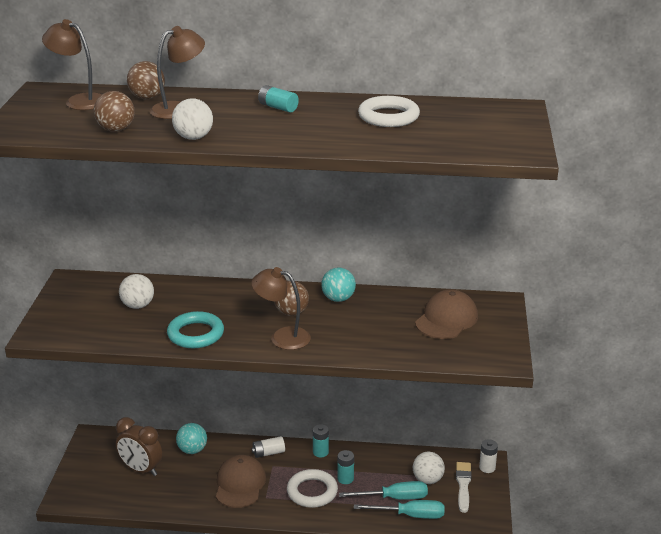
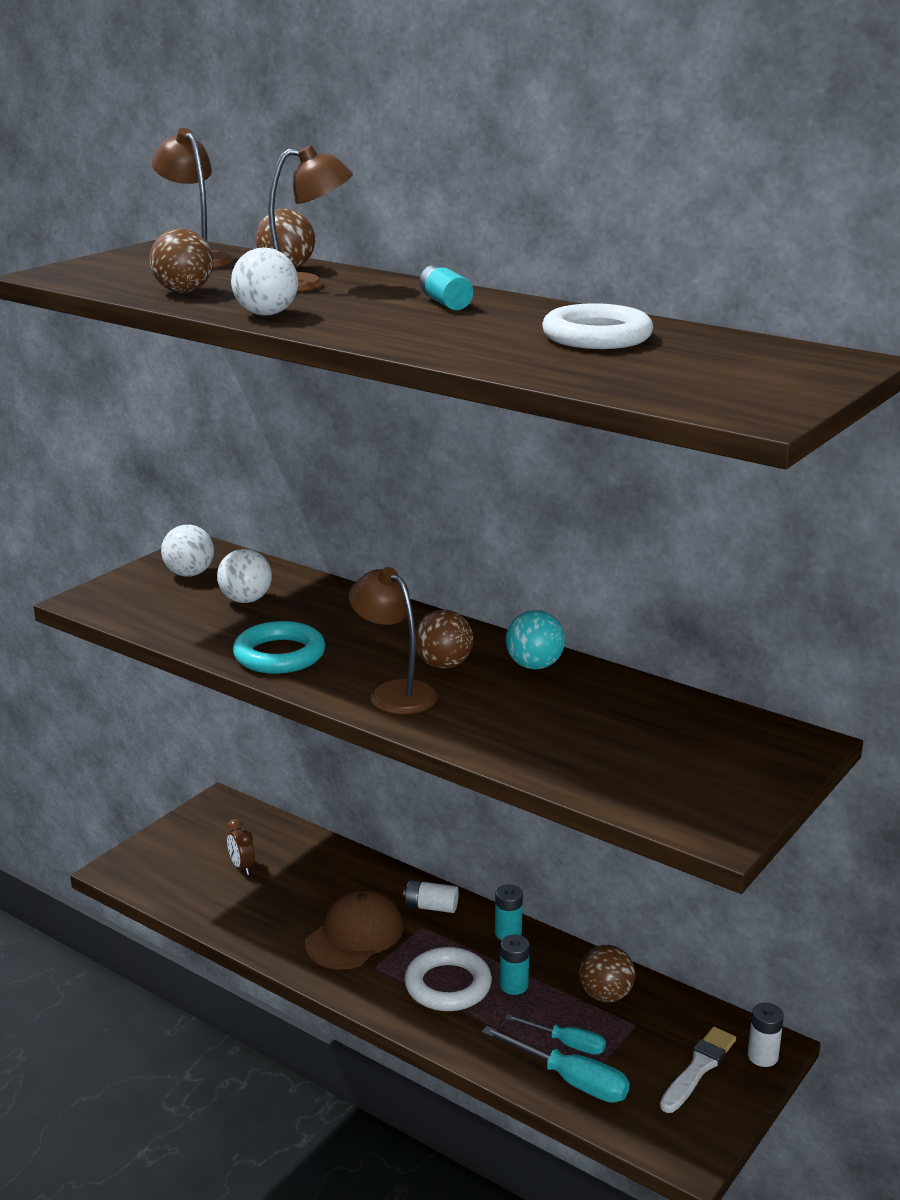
camera: 30 degrees right, 5 degrees down
(141, 469) = (242, 867): brown clock -> brown clock, size x0.54
(192, 450) = (330, 865): turquoise ball -> none
(394, 466) = (605, 995): none -> brown ball
(394, 498) = (567, 1043): turquoise screwdriver -> turquoise screwdriver, size x0.66
(427, 480) = (644, 1037): white ball -> white ball (189, 574)
(446, 319) = (679, 741): brown cap -> none

